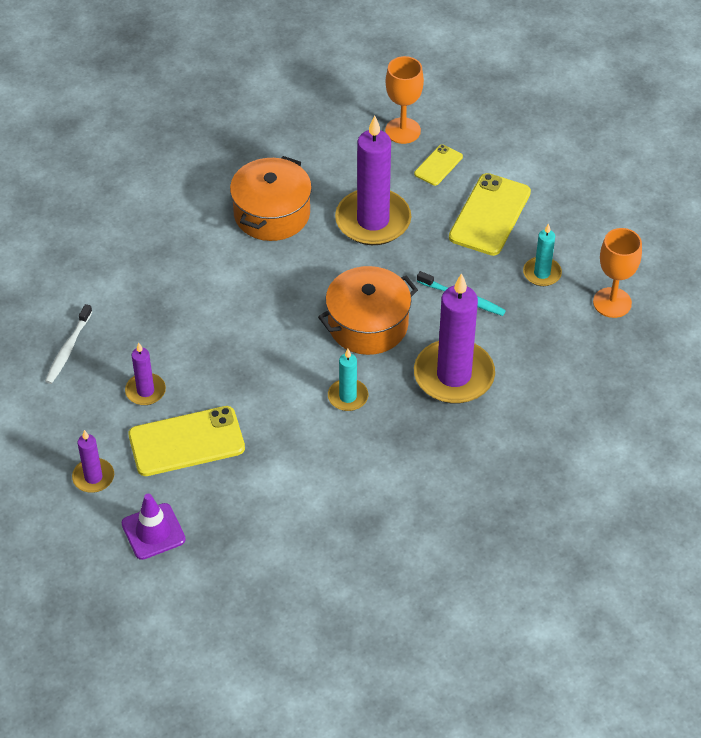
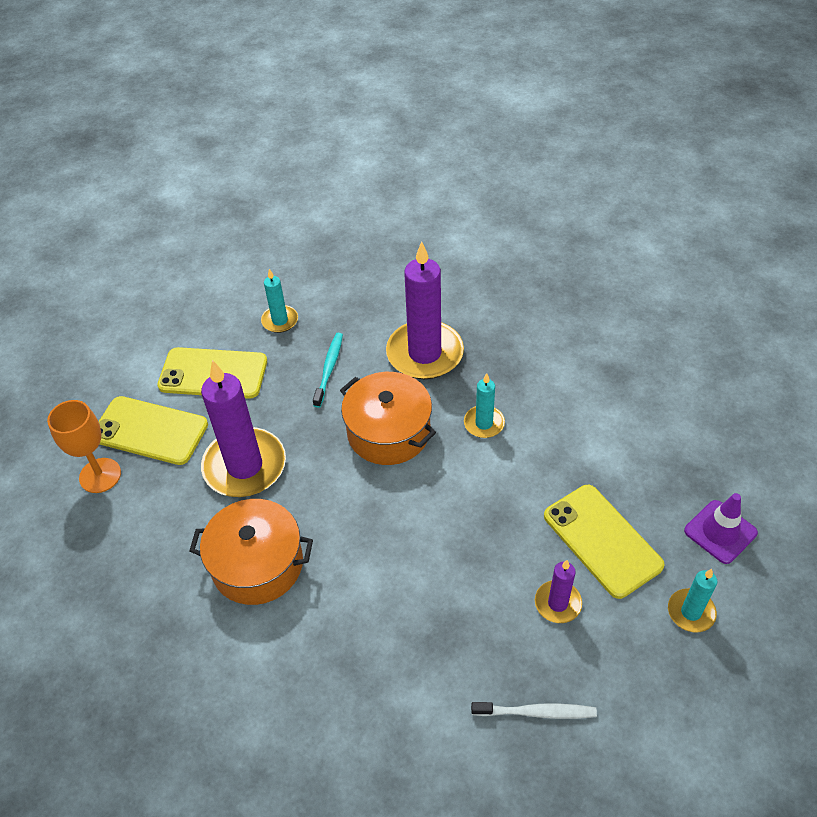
camera: 105 degrees left, 0 degrees up
(93, 477) = (691, 612): purple candle -> turquoise candle
(438, 165) = (150, 431): yellow phone -> yellow phone, size x1.89
(612, 302) = (300, 269): orange goblet -> none

